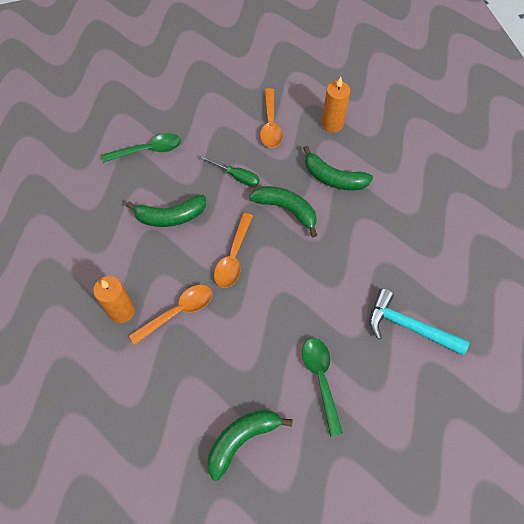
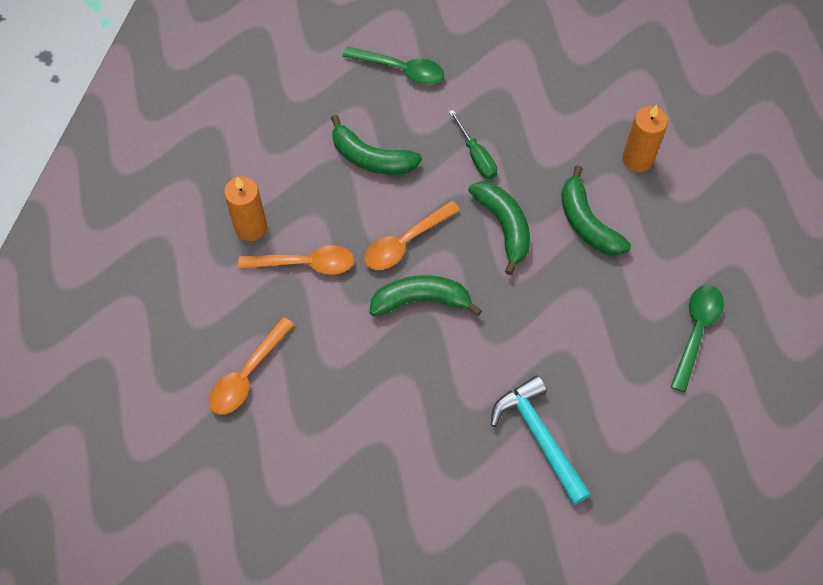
camera: 35 degrees right, 0 degrees up
(242, 439) = (275, 429): green banana -> green banana (421, 300)
(270, 125) = (562, 118): orange spoon -> orange spoon (247, 375)
(320, 379) = (399, 426): green spoon -> green spoon (696, 331)

